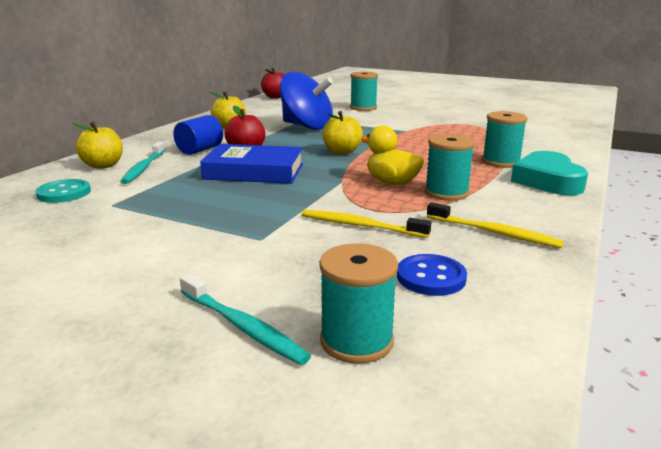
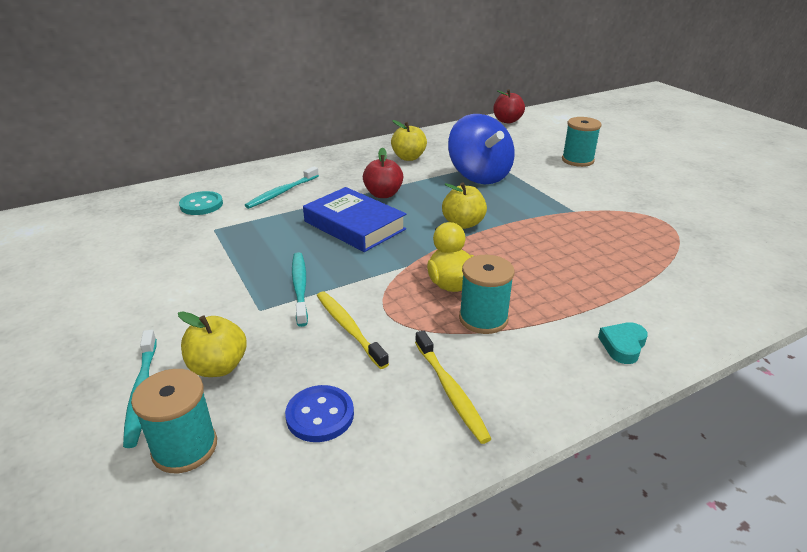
camera: 35 degrees right, 10 degrees up
(103, 165) = (259, 180): yellow apple -> yellow apple (218, 367)
(200, 150) = (347, 182): blue cylinder -> none
(273, 216) = (300, 287): none -> turquoise toothbrush
(501, 162) = (611, 296): turquoise spool -> none
(547, 181) = (623, 345): turquoise heart -> turquoise heart, size x0.54

